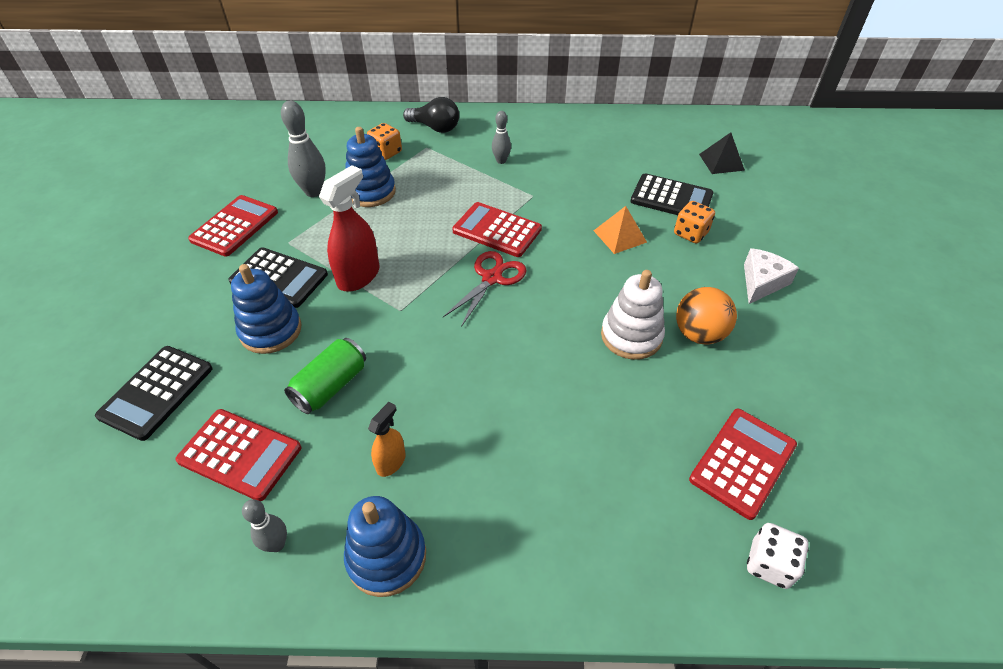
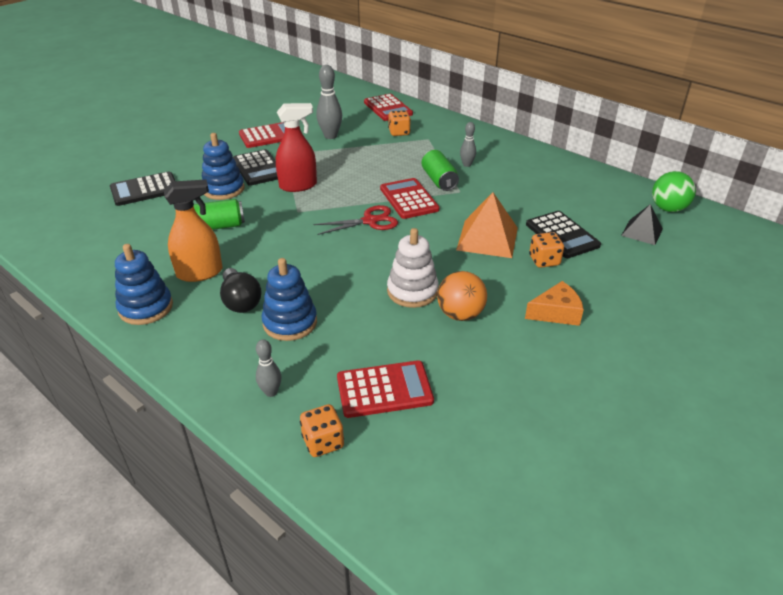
camera: 40 degrees right, 10 degrees down
(240, 454) = (144, 232): red calculator -> red calculator (388, 108)
(277, 544) = (112, 274): grey bowling pin -> grey bowling pin (271, 392)
(371, 192) = (361, 149): blue stacking toy -> blue stacking toy (290, 322)
(391, 462) = (200, 273): orange spray bottle -> orange spray bottle, size x1.80
(435, 128) = (449, 131): black light bulb -> black light bulb (240, 301)
(498, 192) = (439, 180): none -> green can
(620, 236) = (487, 238): orange pyramid -> orange pyramid, size x1.62
(711, 128) = (668, 209): none -> green ball
(762, 282) = (556, 313): white cheese -> orange cheese
(769, 564) = (323, 442): white dice -> orange dice

